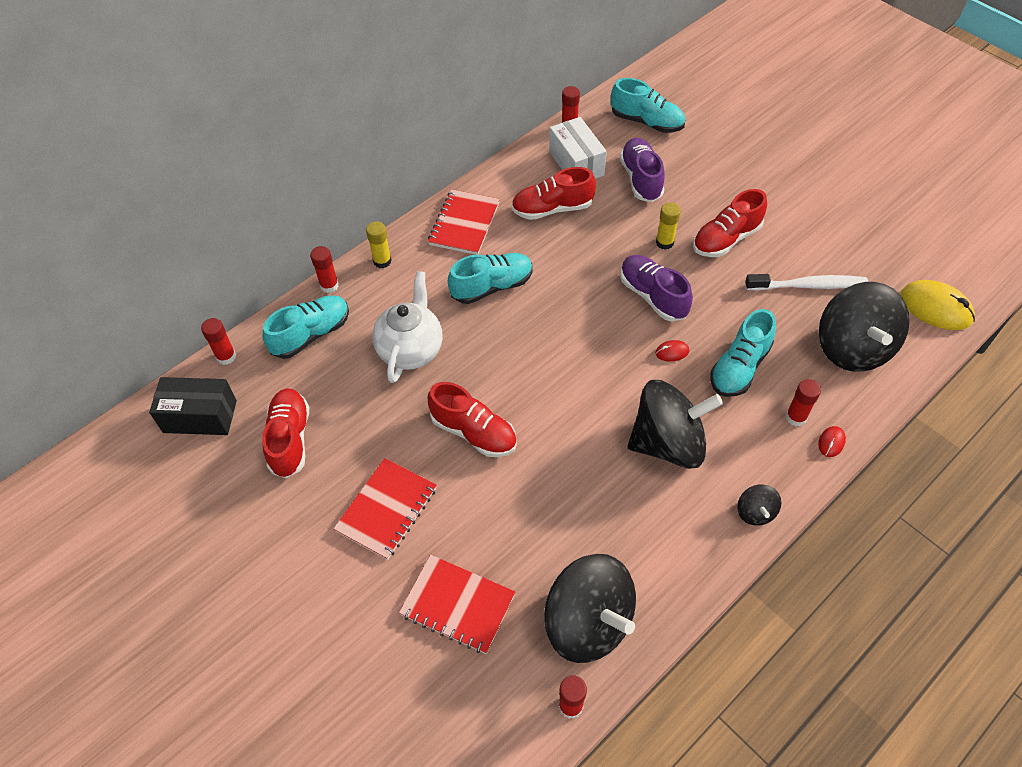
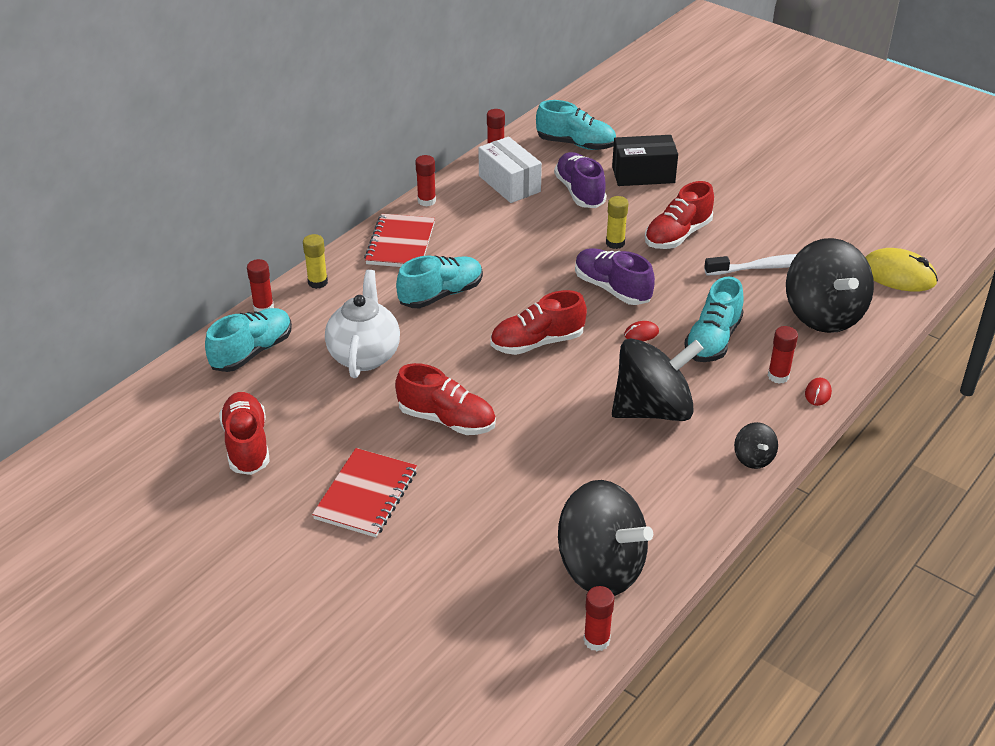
camera: 10 degrees left, 15 degrees down
(200, 416) = (141, 434): black box -> black box (643, 174)
(226, 356) = (160, 379): red glue stick -> red glue stick (426, 201)
(458, 605) = (459, 568): red notebook -> none
(552, 209) = (492, 224): red shoe -> red shoe (537, 342)

